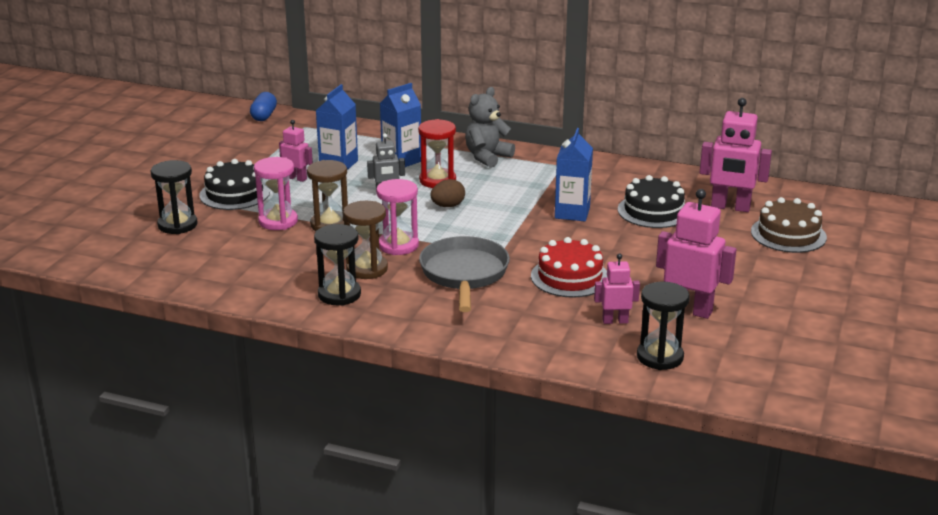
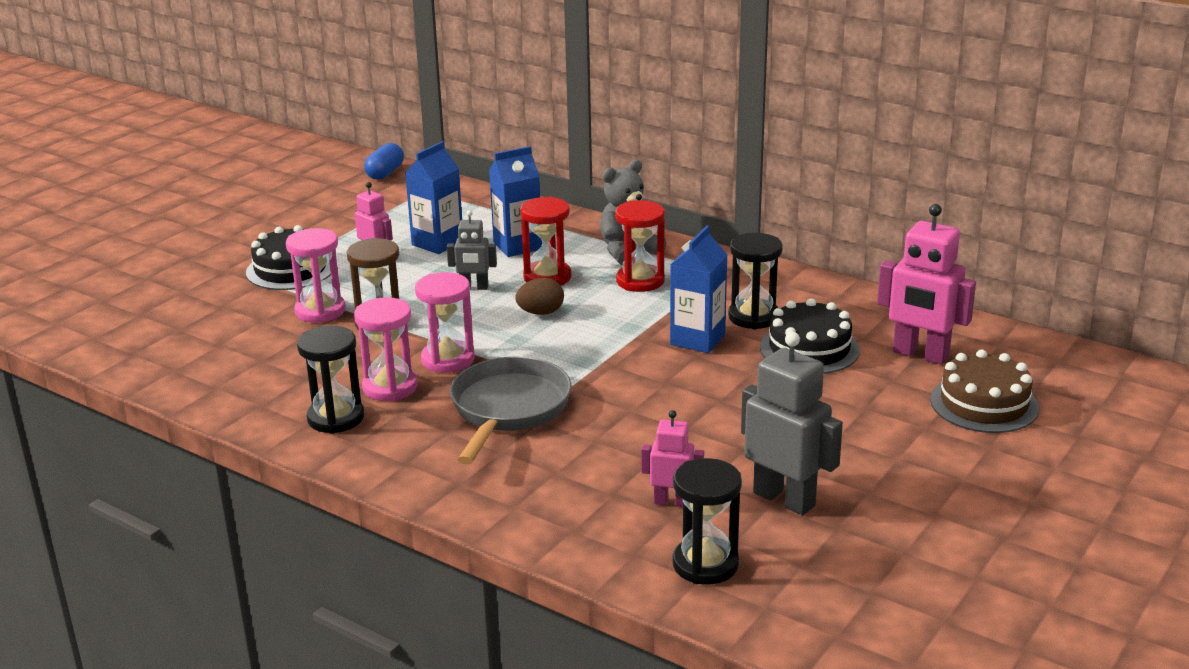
camera: 15 degrees right, 0 degrees up
(177, 225) = (200, 303): black hourglass -> black hourglass (753, 317)
(367, 269) = (390, 387): brown hourglass -> pink hourglass
(508, 177) = (640, 281): none -> red hourglass
(570, 277) = (645, 430): red cake -> none
(689, 310) = (784, 499): pink robot -> grey robot

